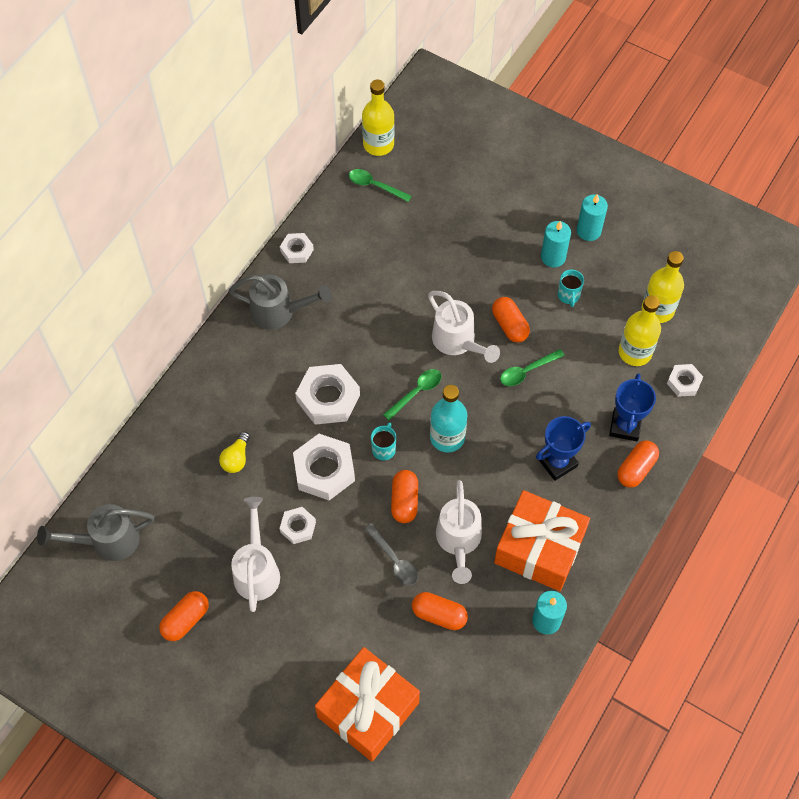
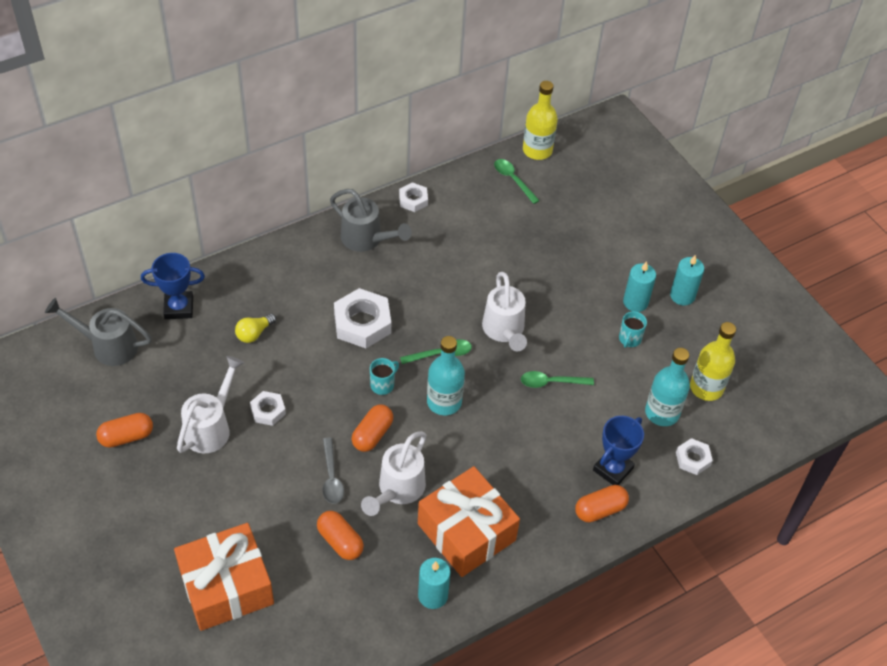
camera: 25 degrees right, 10 degrees down
(324, 470) = (320, 377): white nut -> none
(510, 325) = (560, 339): orange capsule -> none
(557, 462) = (530, 469): blue trophy -> blue trophy (179, 308)
(635, 352) = (662, 413): yellow bottle -> turquoise bottle

